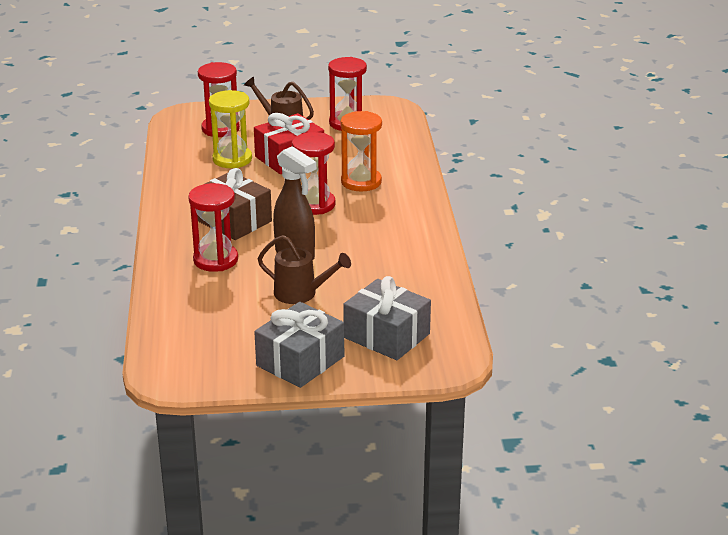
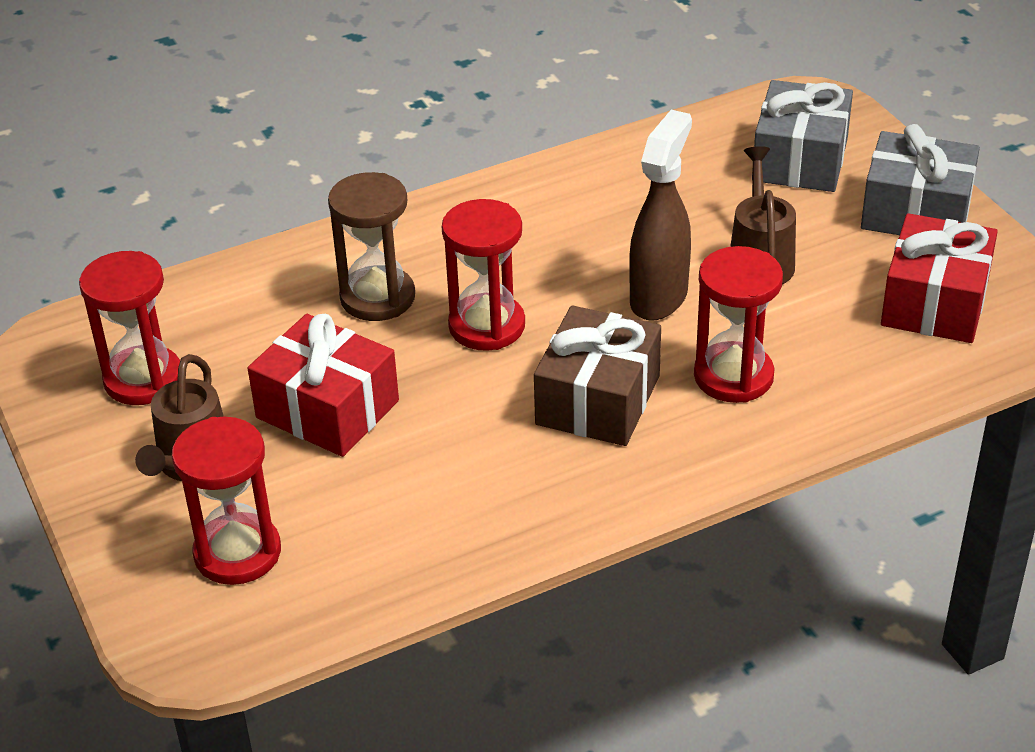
camera: 110 degrees left, 10 degrees up
(214, 338) = (934, 302): none -> red gift
(232, 159) = (368, 485): yellow hourglass -> none
(361, 182) = (377, 297): orange hourglass -> brown hourglass

